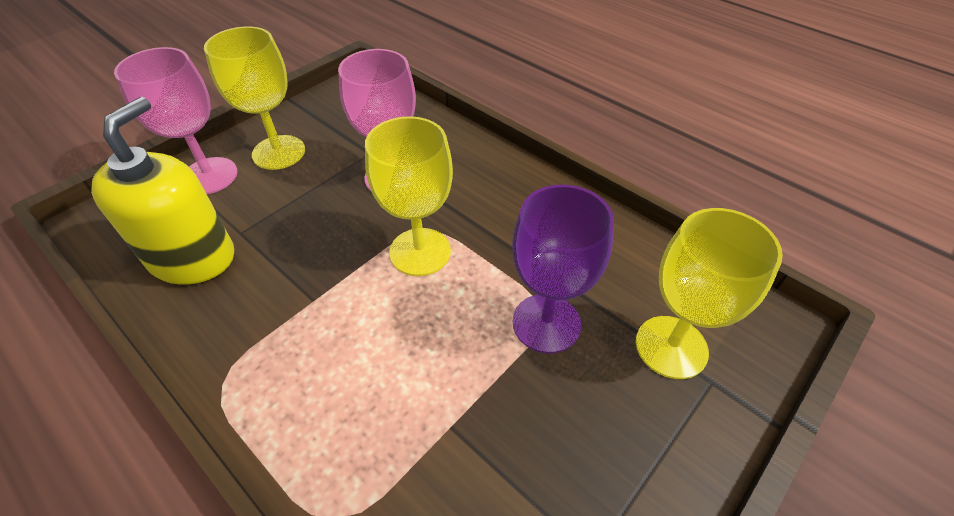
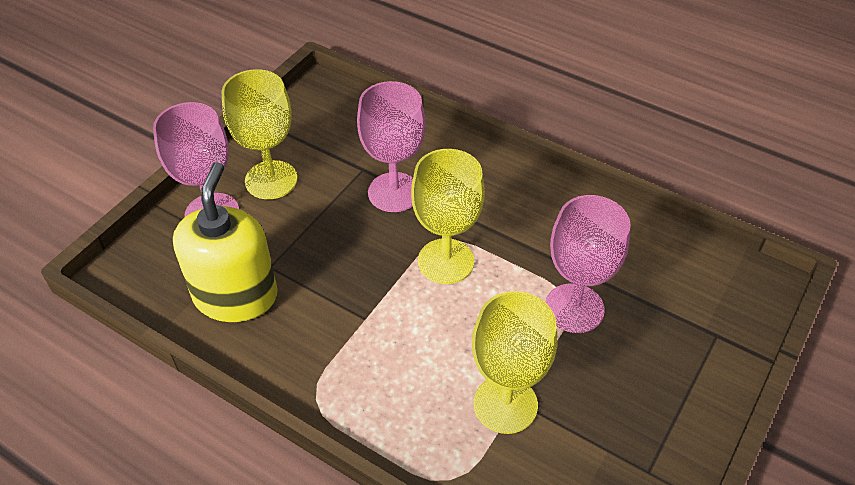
camera: 10 degrees left, 0 degrees up
(546, 323) = (574, 308): purple goblet -> pink goblet
(671, 347) = (680, 312): yellow goblet -> yellow goblet (505, 404)

